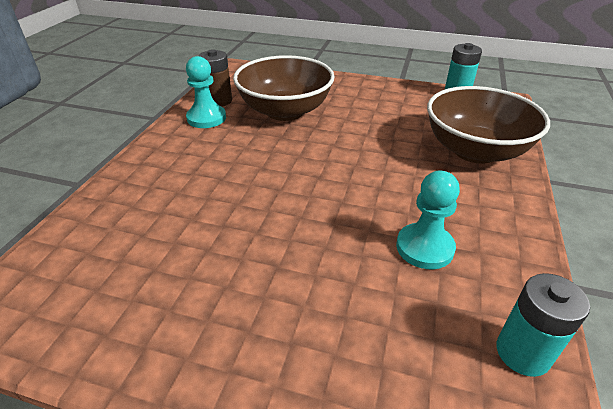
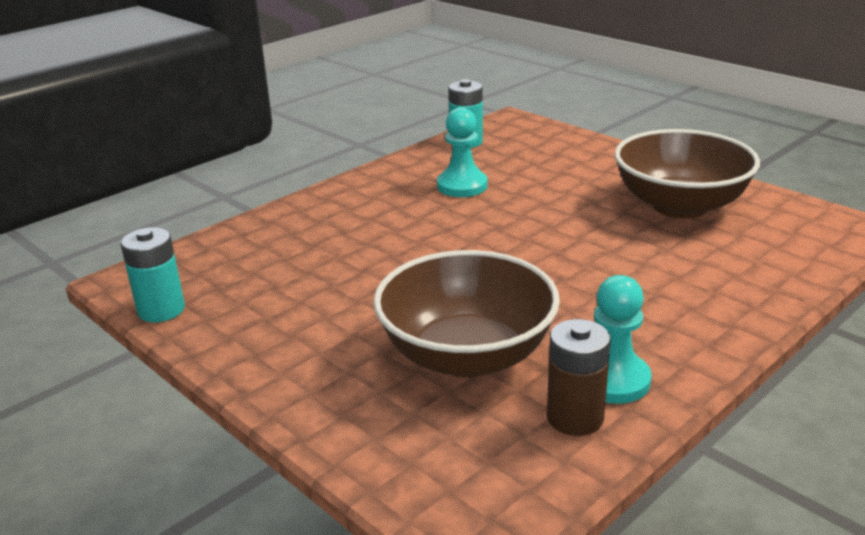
camera: 150 degrees left, 10 degrees down
(475, 151) = (293, 234): brown bowl -> brown bowl (680, 205)

